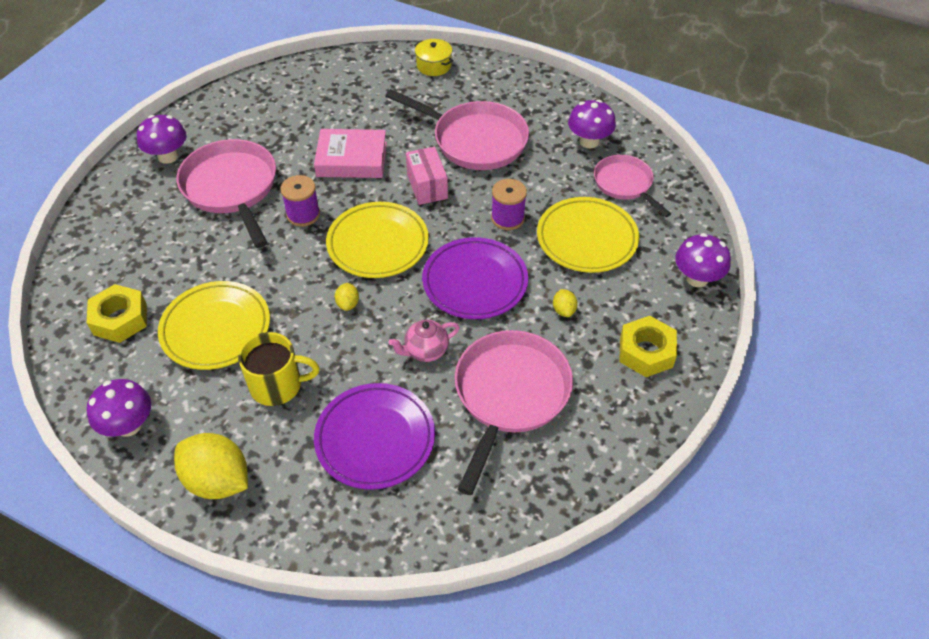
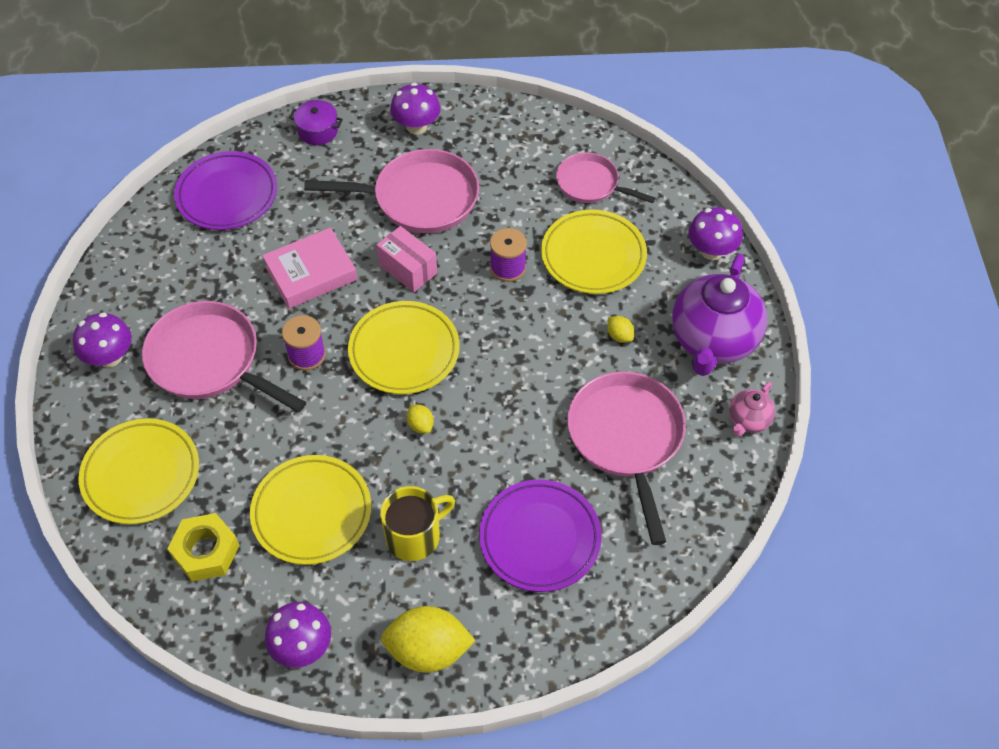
camera: 30 degrees left, 5 degrees up
(122, 244) = (141, 474): none -> yellow plate
(425, 351) = (525, 435): pink teapot -> pink teapot (748, 421)
(434, 65) = (318, 131): yellow pot -> purple pot
(475, 282) = (522, 346): purple plate -> purple plate (227, 195)
(589, 141) = (529, 152): purple mushroom -> purple mushroom (416, 126)
(646, 352) = (713, 341): yellow nut -> purple teapot

